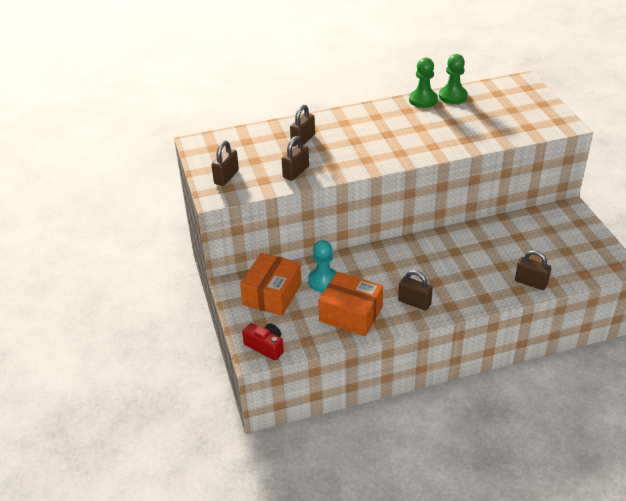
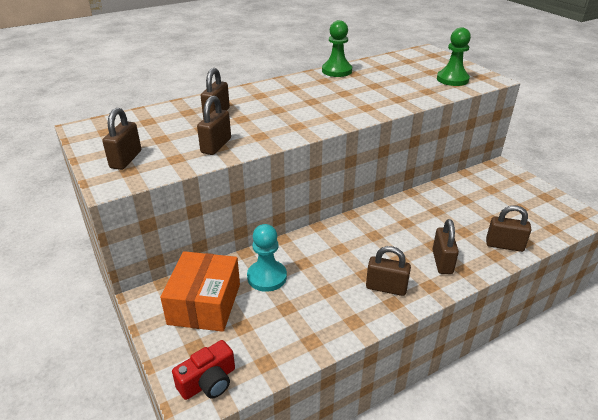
camera: 15 degrees left, 5 degrees down
(265, 346) = (208, 382): red camera -> red camera turned 120 degrees clockwise
(351, 314) = (313, 315): orange box -> none
(452, 96) = (365, 66): green pawn -> green pawn (452, 79)
(469, 289) = (442, 262): none -> brown padlock

